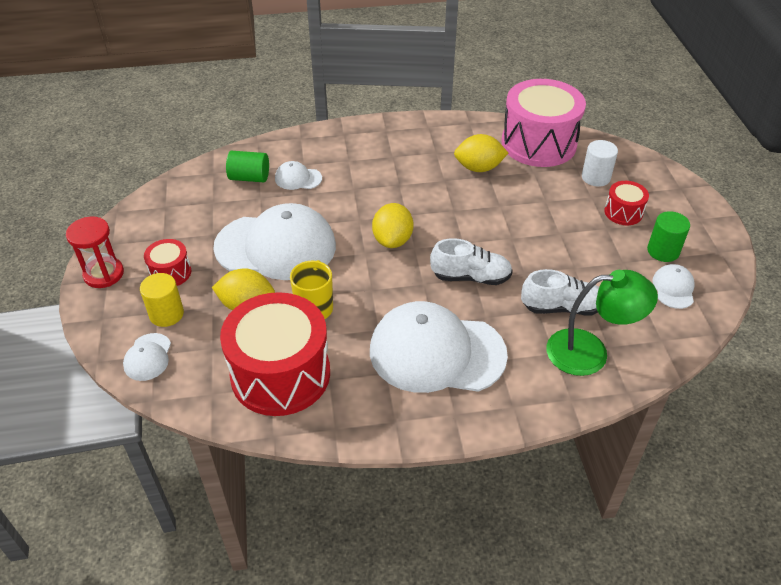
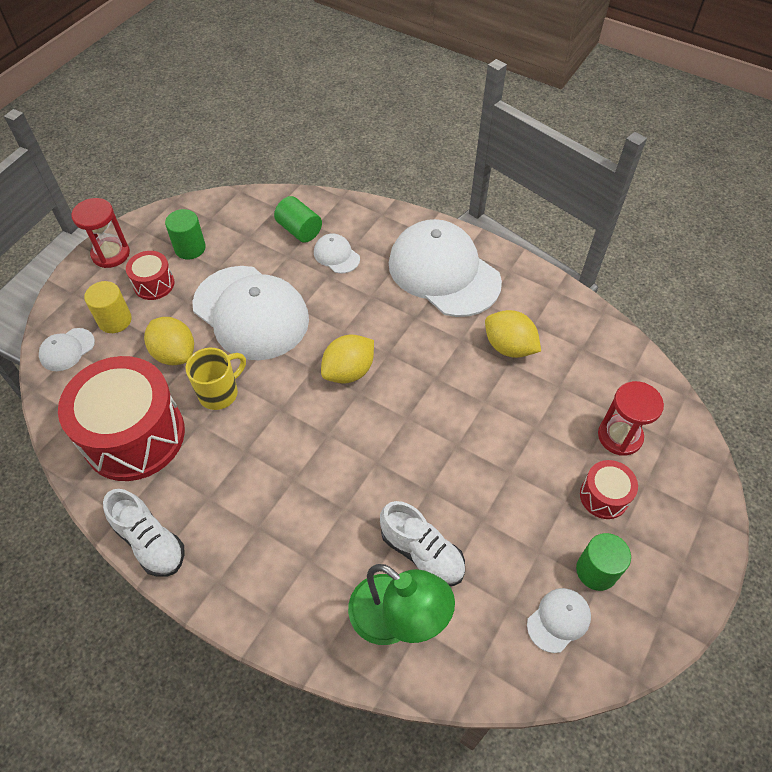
camera: 40 degrees right, 10 degrees up
(172, 234) = (190, 248): none -> green cylinder
(436, 352) = (266, 510): white cap -> white cap (444, 272)
(471, 277) = (375, 458): white shoe -> white shoe (150, 542)
(538, 143) = (602, 357): pink drum -> none
(595, 177) = (619, 436): white cylinder -> red hourglass

